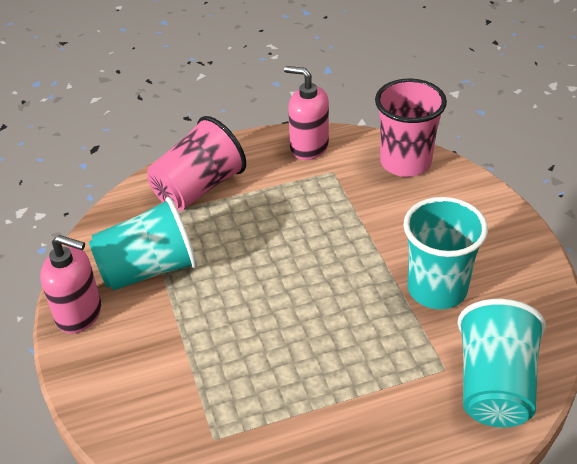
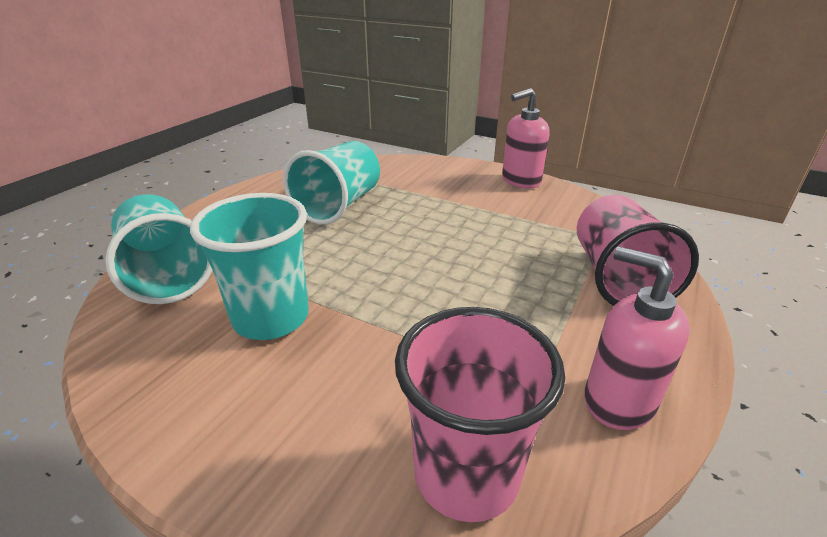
camera: 135 degrees right, 10 degrees down
(149, 269) = (529, 214): turquoise cup -> turquoise cup (339, 205)
(309, 147) = (618, 401): pink soap dispenser -> pink soap dispenser turned 120 degrees counterclockwise

